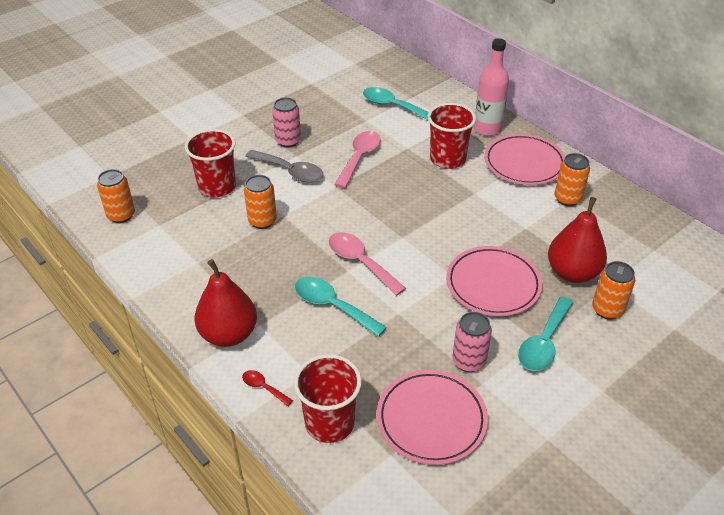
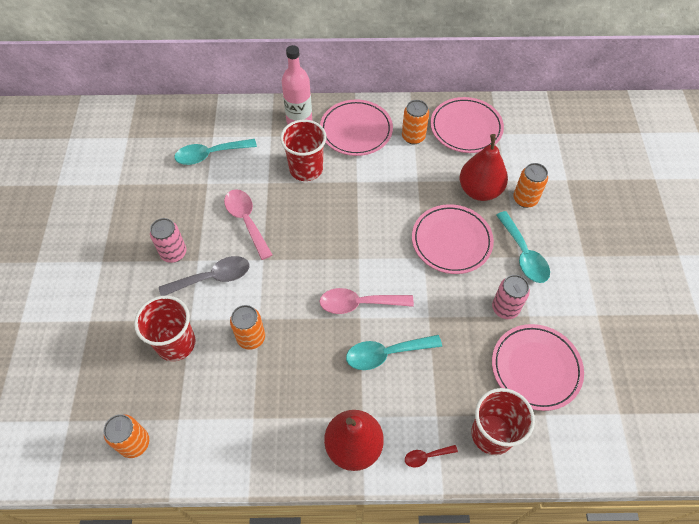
camera: 50 degrees left, 15 degrees up
(627, 225) = (466, 128): none -> pink plate

